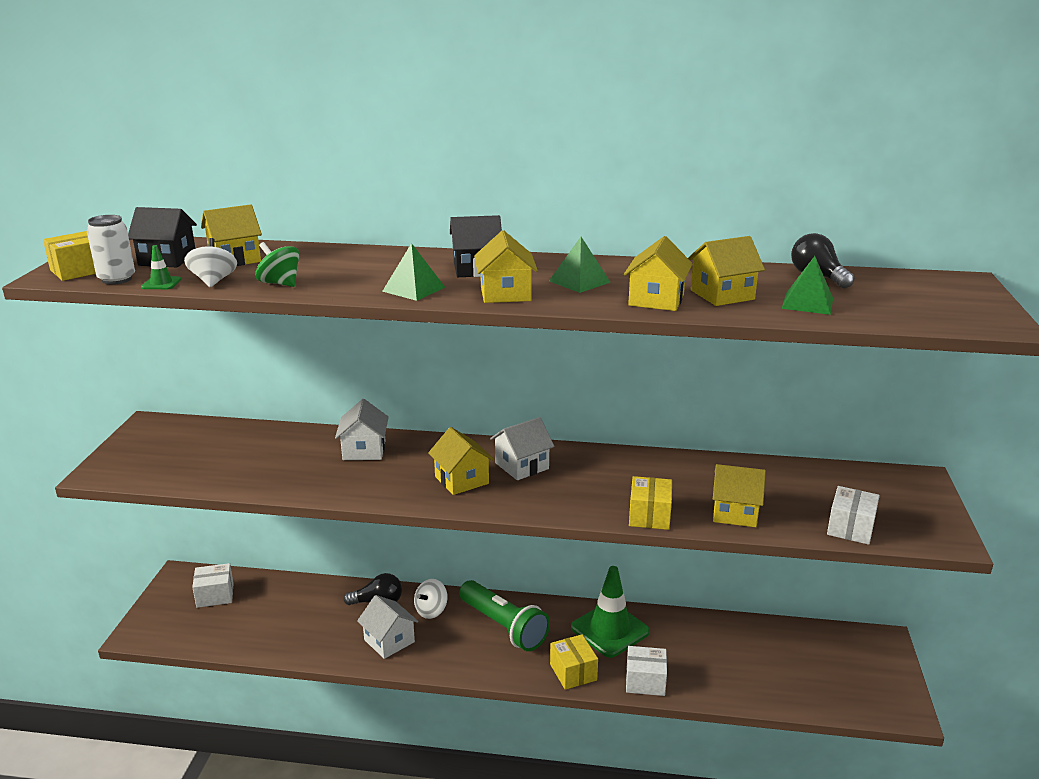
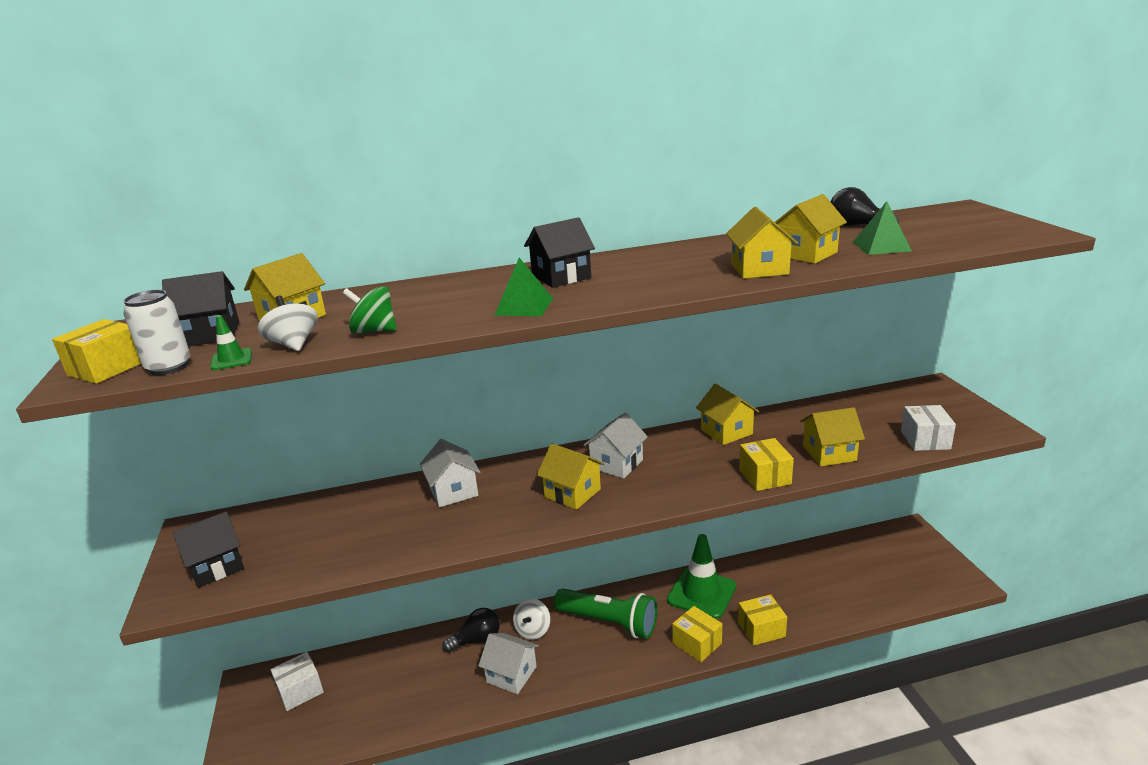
camera: 20 degrees left, 0 degrees up
(148, 457) = (216, 566): none -> black house
(505, 294) = (619, 292): yellow house -> yellow house (726, 432)
(579, 281) = (671, 268): green pyramid -> none
(645, 681) = (761, 629): white box -> yellow box

